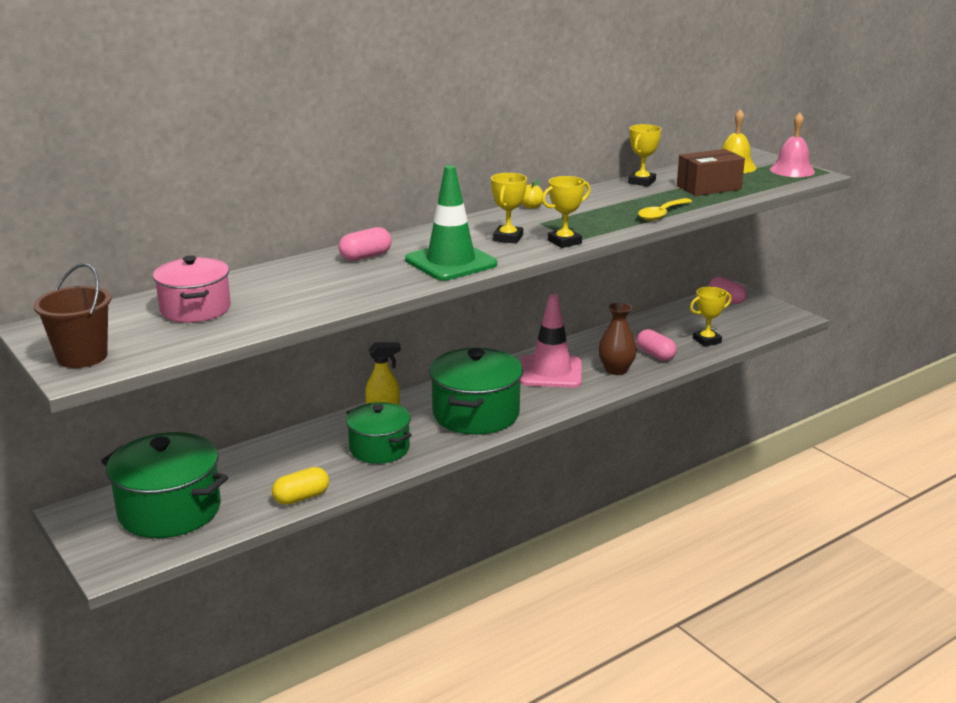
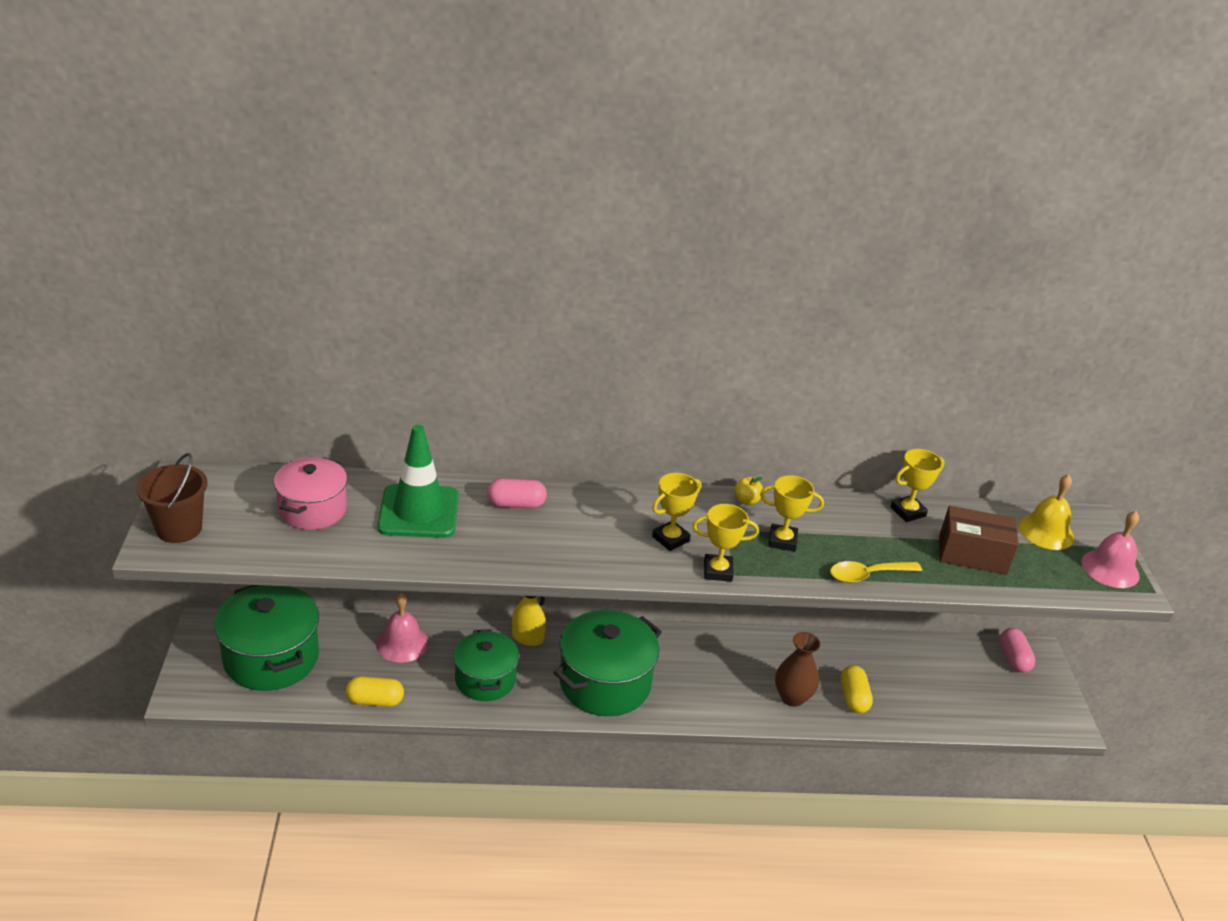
camera: 30 degrees right, 10 degrees up
(280, 456) = (402, 643): none -> pink bell
(451, 262) = (579, 549): green traffic cone -> green traffic cone (418, 512)
(551, 372) = (725, 666): pink traffic cone -> none
(655, 355) = (853, 698): pink capsule -> yellow capsule
(707, 340) = (929, 706): yellow trophy -> yellow trophy (782, 541)

